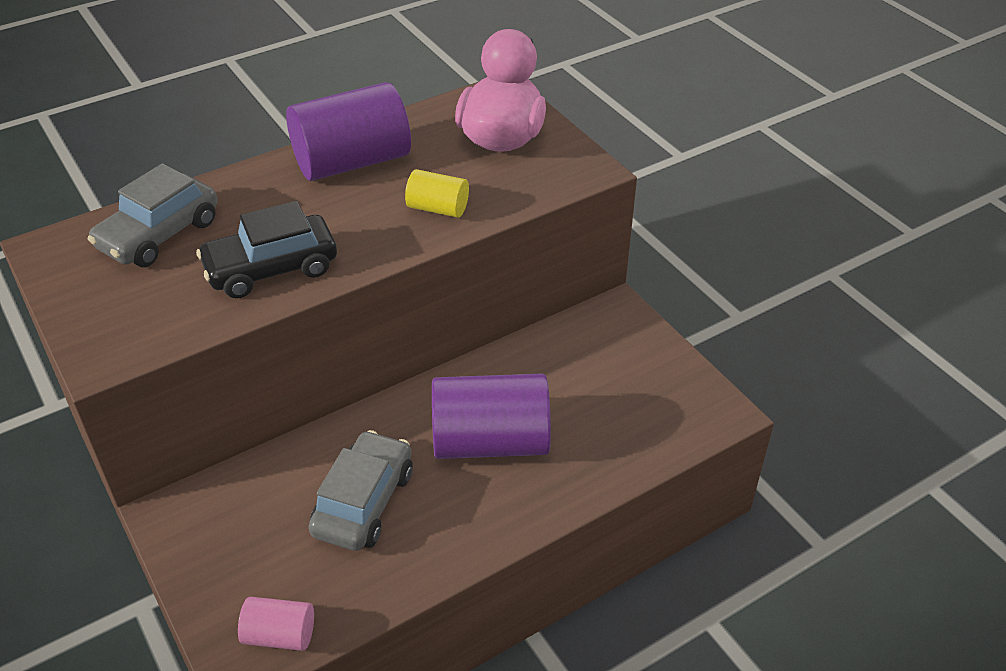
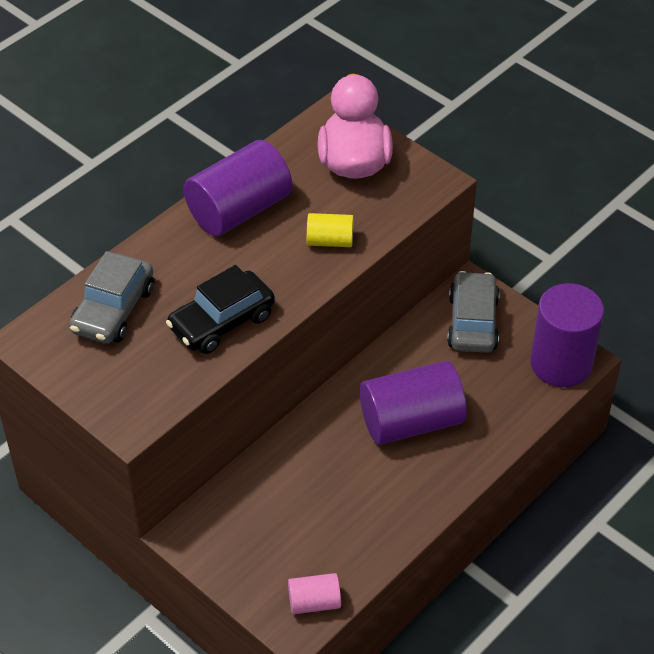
camera: 15 degrees left, 5 degrees up
(364, 502) = (332, 491): grey car -> grey car (472, 322)
(696, 412) = (561, 363): none -> purple cylinder

